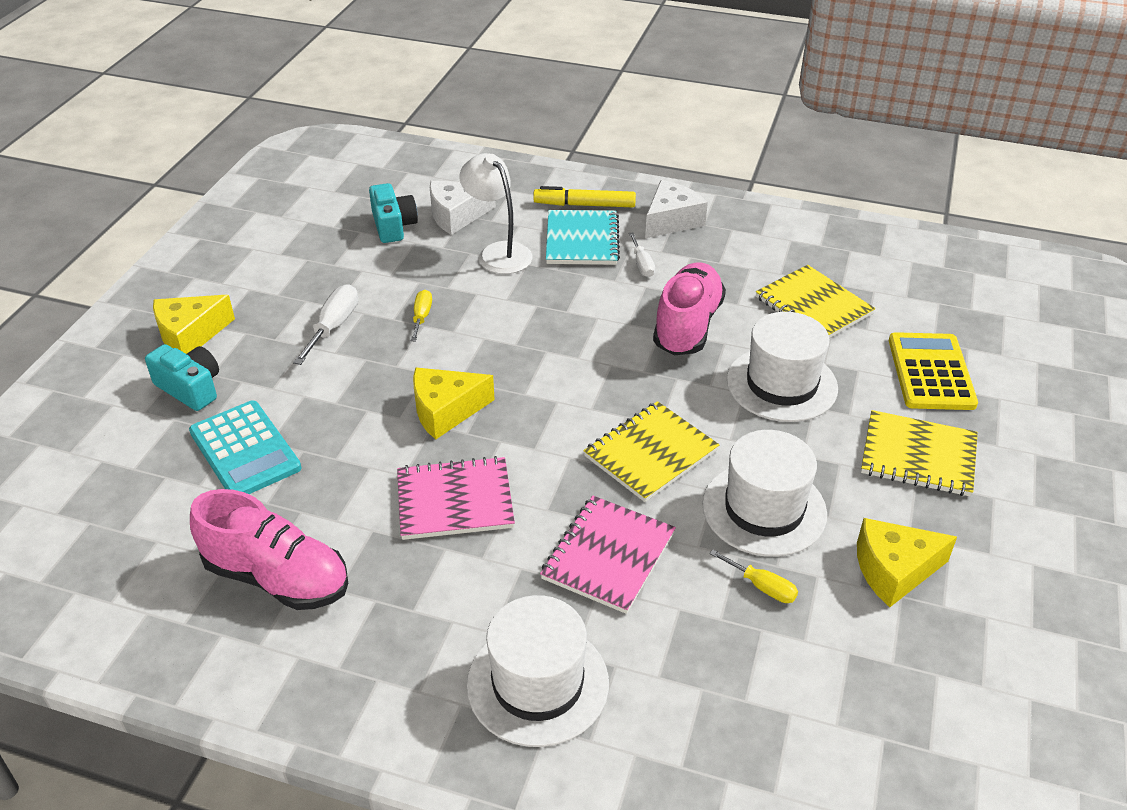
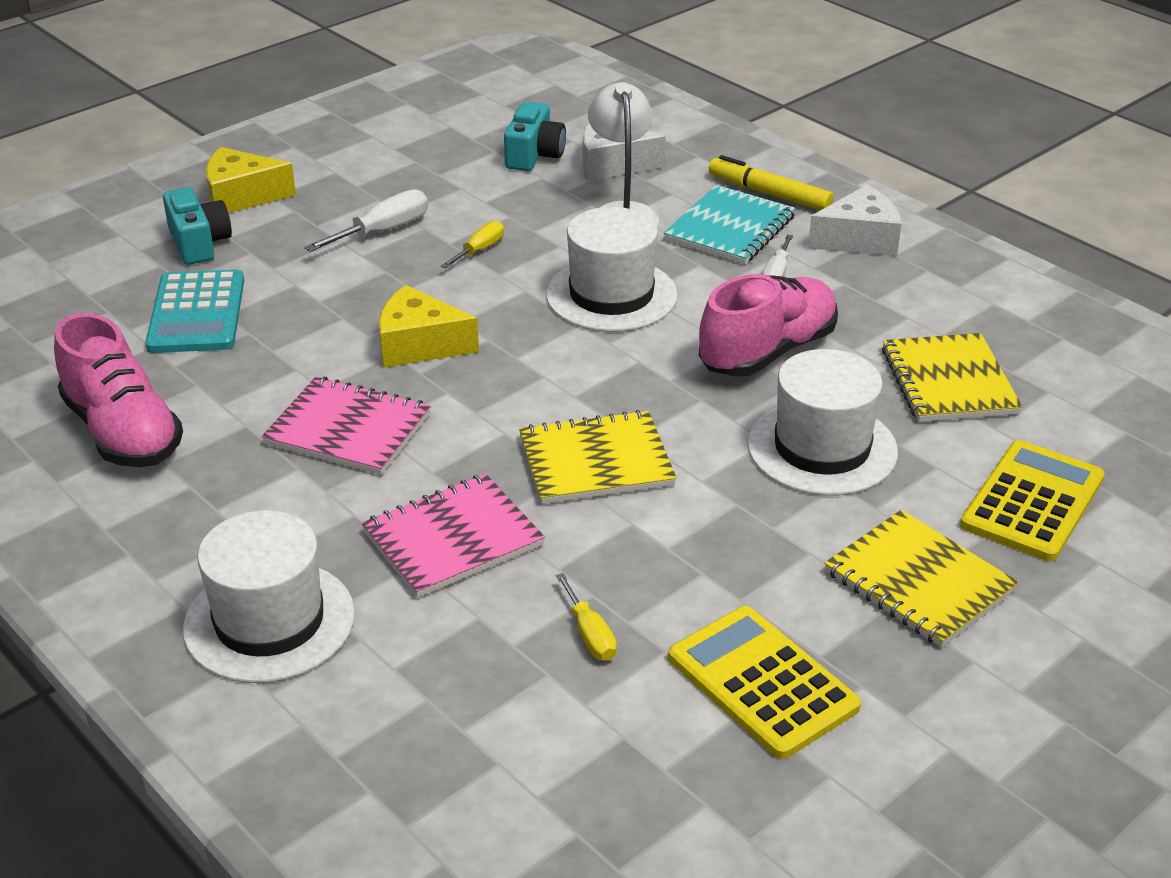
camera: 30 degrees right, 5 degrees down
(764, 509) = (670, 562): white hat -> white hat (611, 295)
(894, 570) = (762, 682): yellow cheese -> yellow calculator

